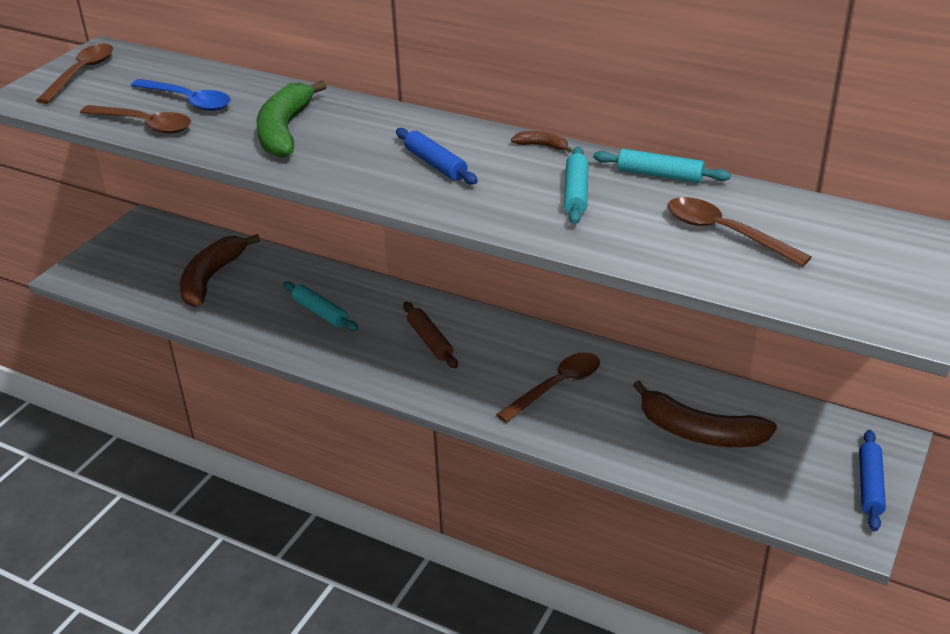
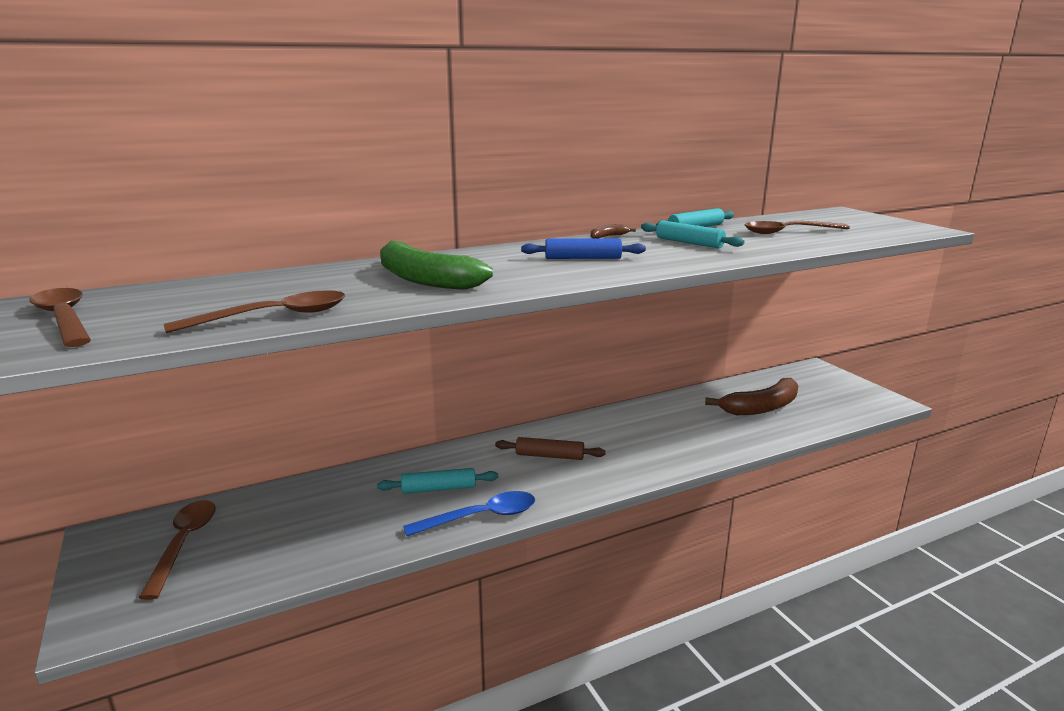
camera: 55 degrees left, 15 degrees down
(188, 101) = (273, 295): blue spoon -> blue spoon (481, 517)
(211, 278) = (287, 526): brown banana -> none
(557, 386) = (665, 431): brown spoon -> brown spoon (184, 543)
(869, 485) = (850, 385): blue rolling pin -> none

